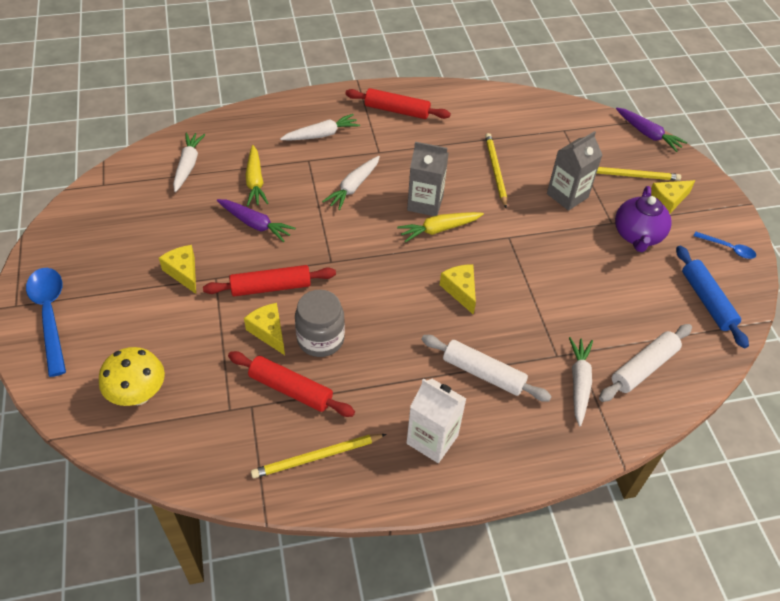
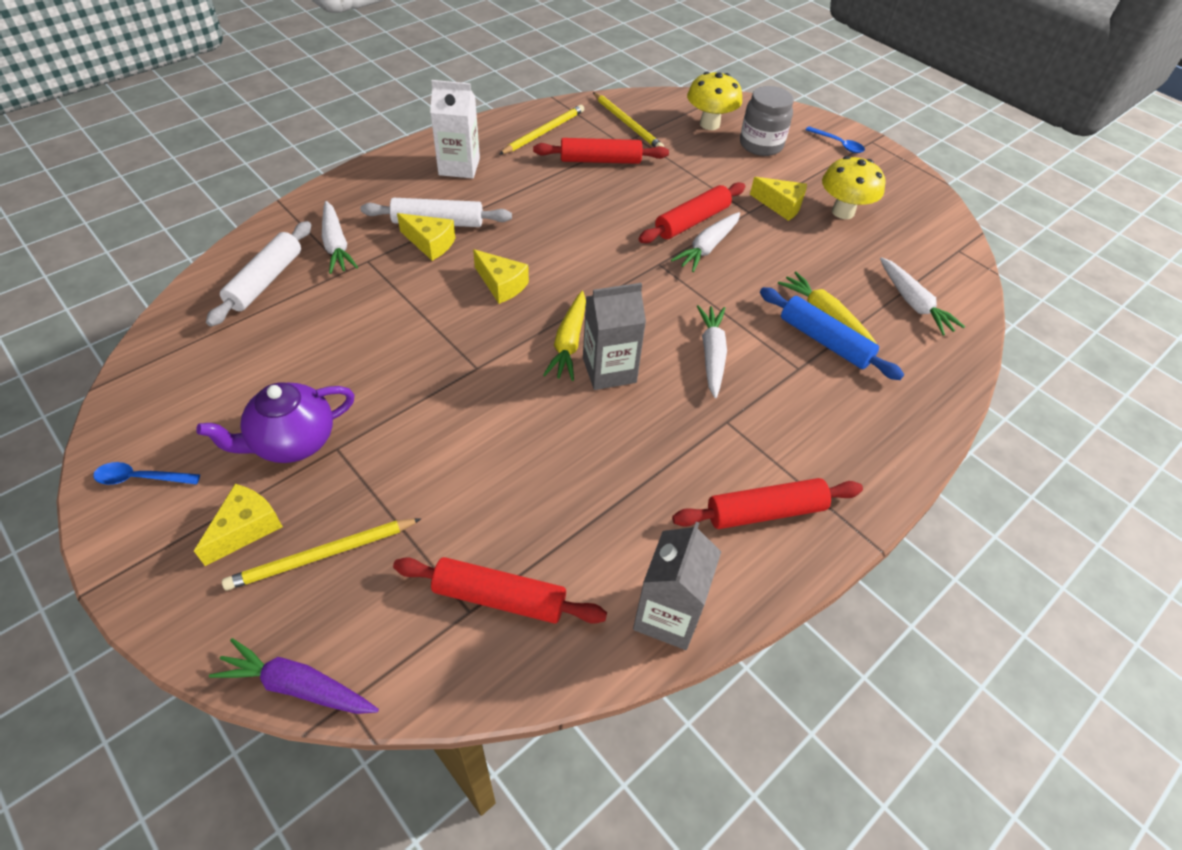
camera: 150 degrees right, 0 degrees up
(50, 315) = (838, 144): blue spoon -> blue spoon, size x0.52
(142, 247) = (843, 212): none -> yellow mushroom
(255, 224) = (770, 270): purple carrot -> none
(269, 332) = (657, 189): yellow cheese -> yellow cheese (430, 243)
(320, 339) = (608, 199): grey jar -> grey jar (761, 145)
(321, 135) = (822, 414): white carrot -> white carrot (707, 247)
(439, 229) = (569, 343): yellow carrot -> yellow carrot turned 150 degrees clockwise
(495, 171) = (545, 464): yellow pencil -> yellow pencil (627, 124)
(547, 129) = (499, 597): none -> red rolling pin
(567, 195) = (418, 467): grey carton -> grey carton (667, 615)
(637, 236) = (292, 442): purple teapot -> purple teapot turned 105 degrees counterclockwise
(707, 301) = (182, 383): blue rolling pin -> blue rolling pin (824, 341)

